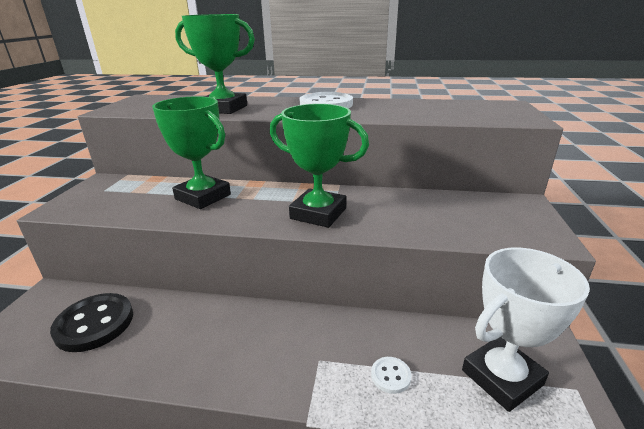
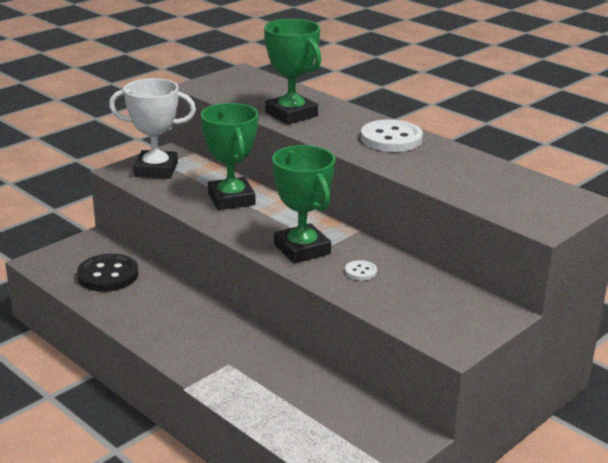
camera: 35 degrees right, 0 degrees up
(390, 376) = (265, 394): white button -> white button (360, 272)
(502, 377) = (340, 433): white trophy -> white trophy (156, 170)

